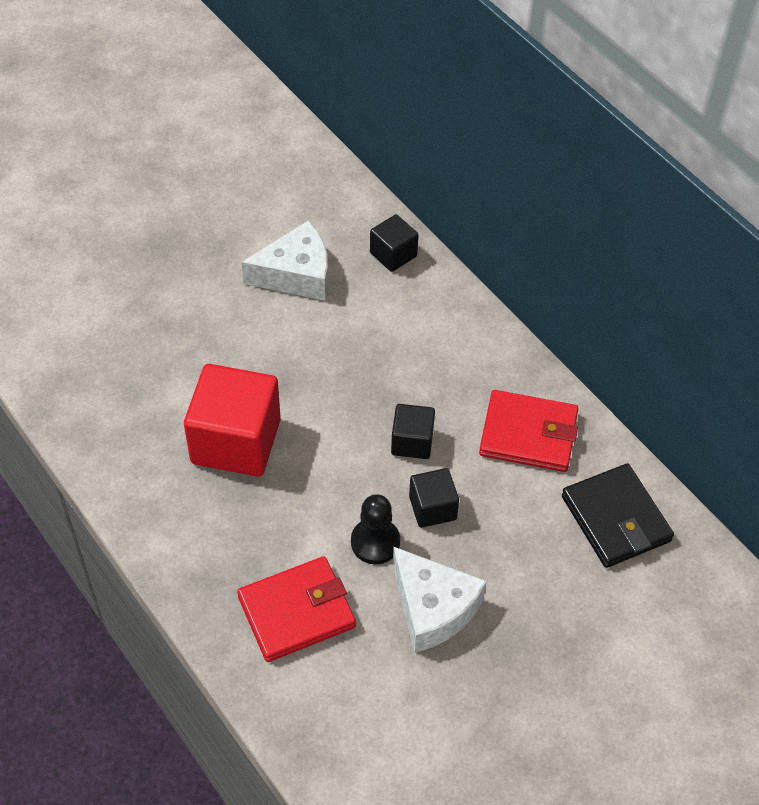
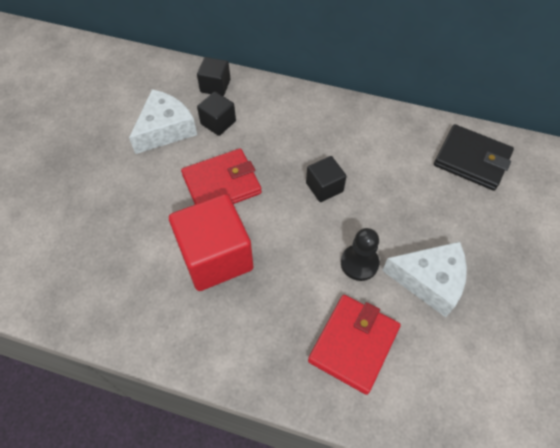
camera: 35 degrees left, 5 degrees up
(432, 508) = (372, 219): black cube -> black cube (218, 122)
(528, 434) = (383, 142): red wallet -> red wallet (222, 184)

